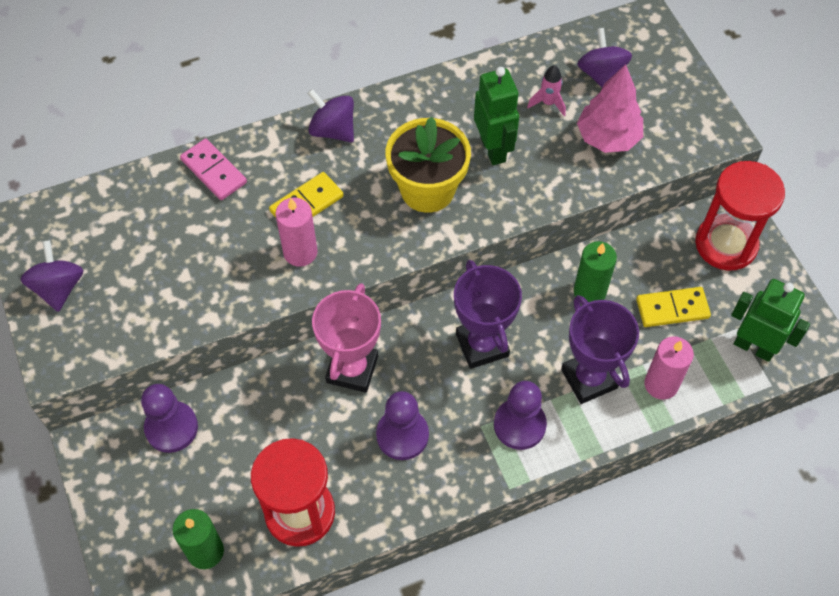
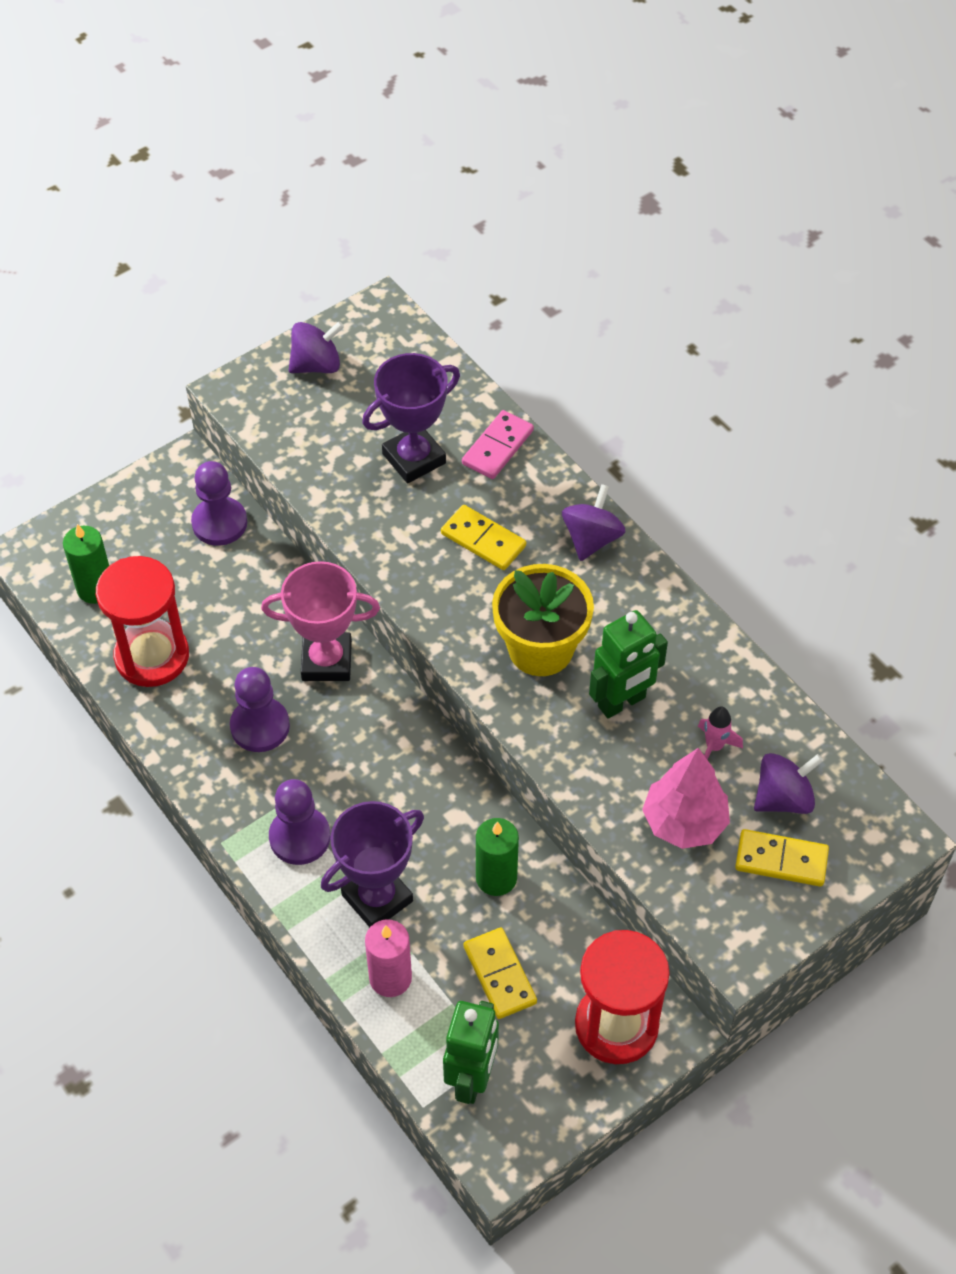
camera: 75 degrees right, 5 degrees down
(300, 252) = (419, 550): pink candle -> none
(482, 345) = (391, 779): purple trophy -> purple trophy (414, 458)
(651, 90) = (781, 860): none -> yellow domino

